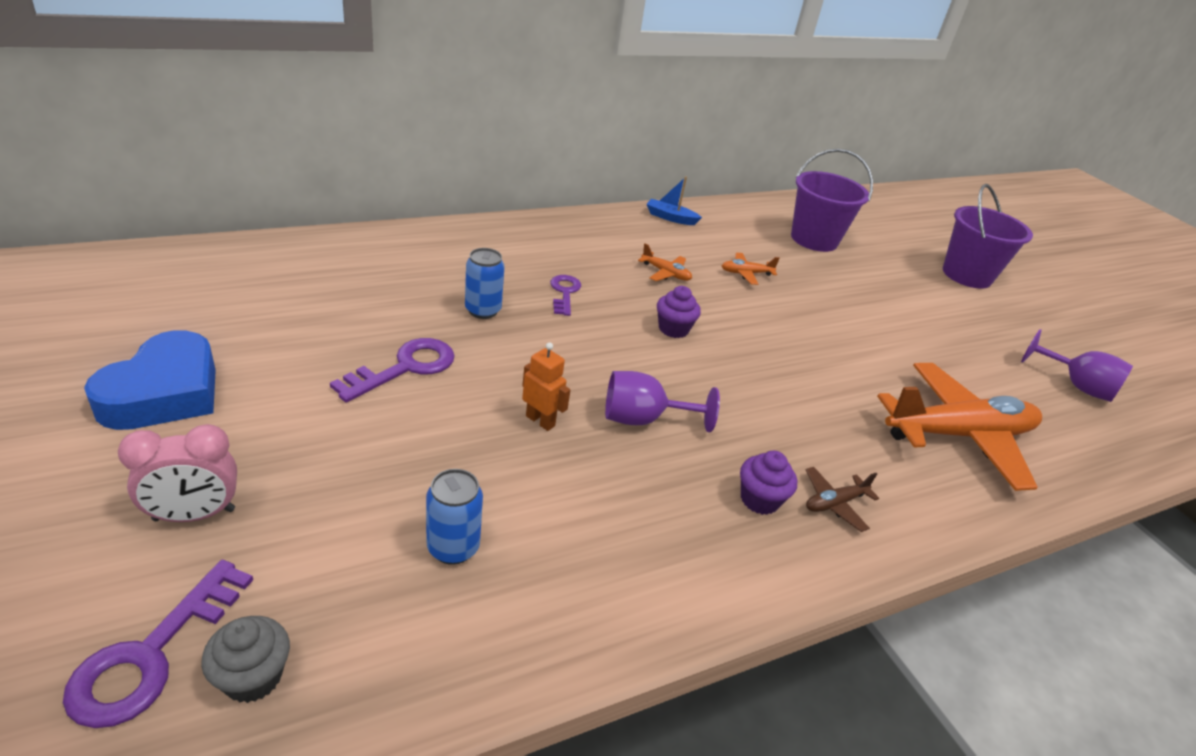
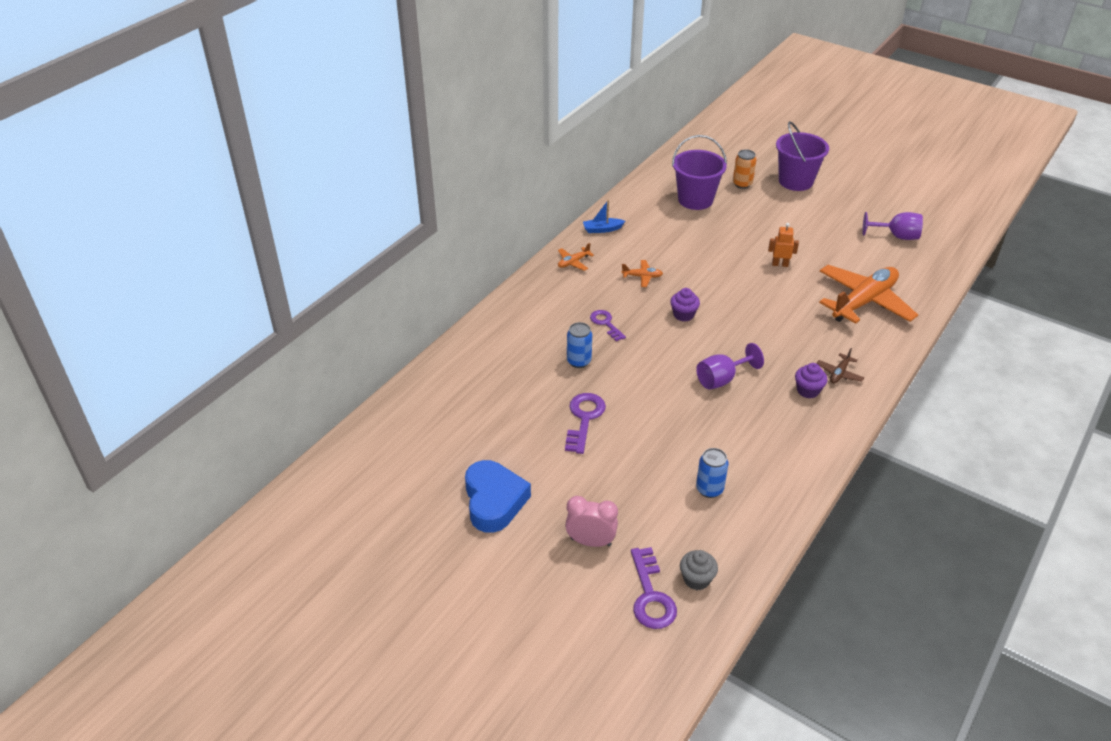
camera: 25 degrees left, 5 degrees up
(194, 515) = (590, 542): pink clock -> pink clock turned 120 degrees counterclockwise
(540, 421) = (678, 408): orange robot -> orange robot (780, 264)
(746, 273) = (683, 251): orange plane -> orange plane (573, 262)
(890, 250) = (742, 184): none -> orange can

